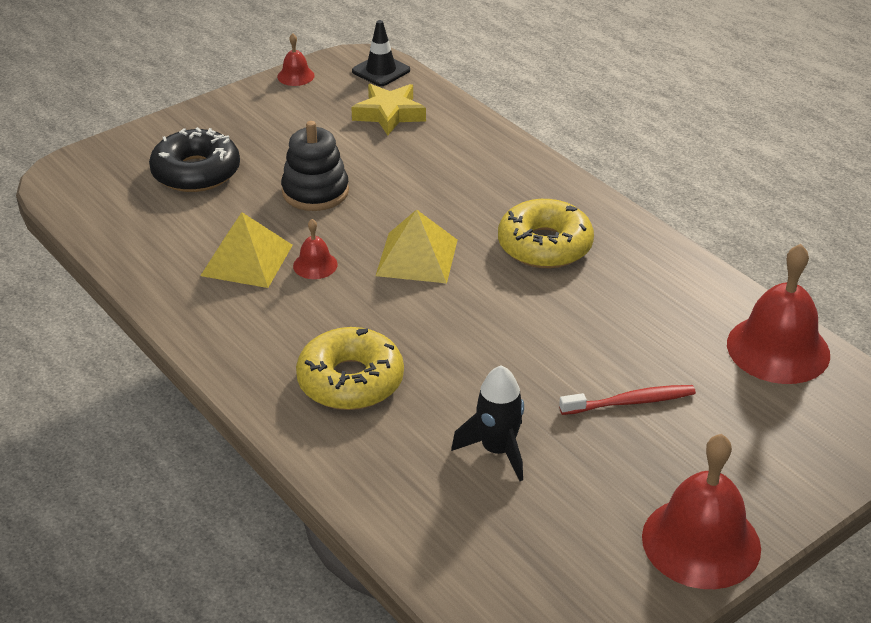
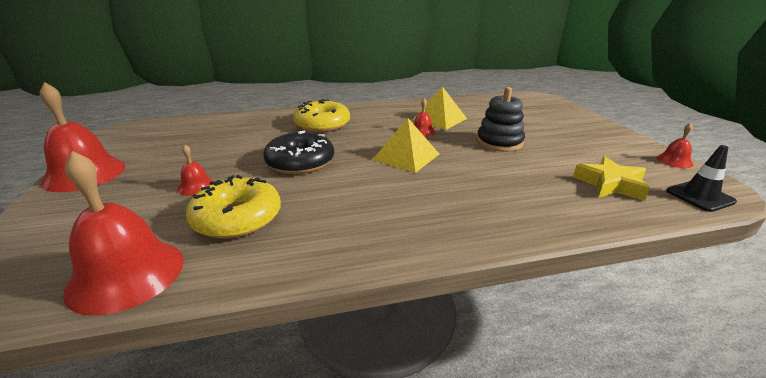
camera: 115 degrees right, 10 degrees down
(196, 172) = (533, 119): black donut -> black donut (300, 162)
(497, 450) = (230, 143): black rocket -> none
(544, 245) = (380, 203): yellow donut -> yellow donut (237, 218)
(630, 402) = (196, 186): red toothbrush -> red bell

